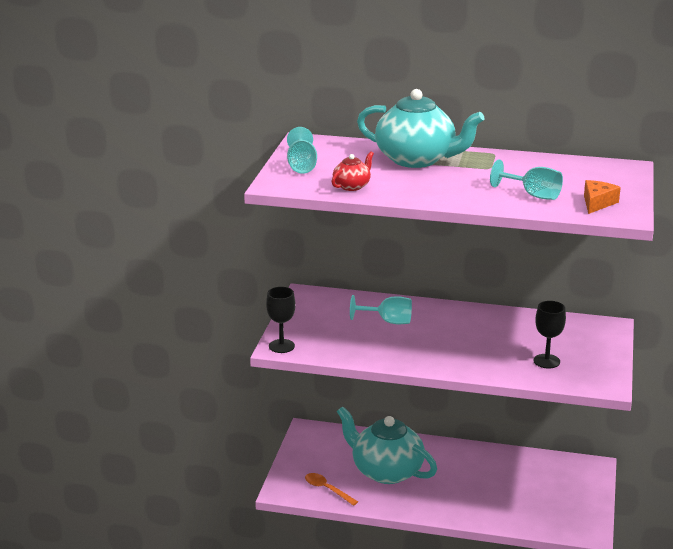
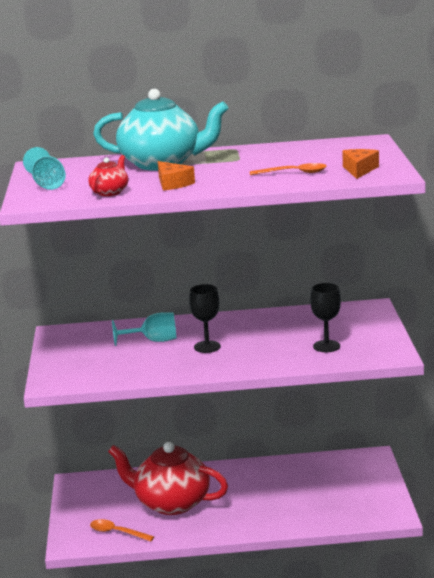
camera: 15 degrees left, 5 degrees down
(281, 346) = (53, 381): black goblet -> black goblet (207, 347)
(386, 471) = (171, 503): turquoise teapot -> red teapot
(413, 186) = (173, 183): none -> orange cheese
(533, 195) = (294, 173): turquoise goblet -> orange spoon

